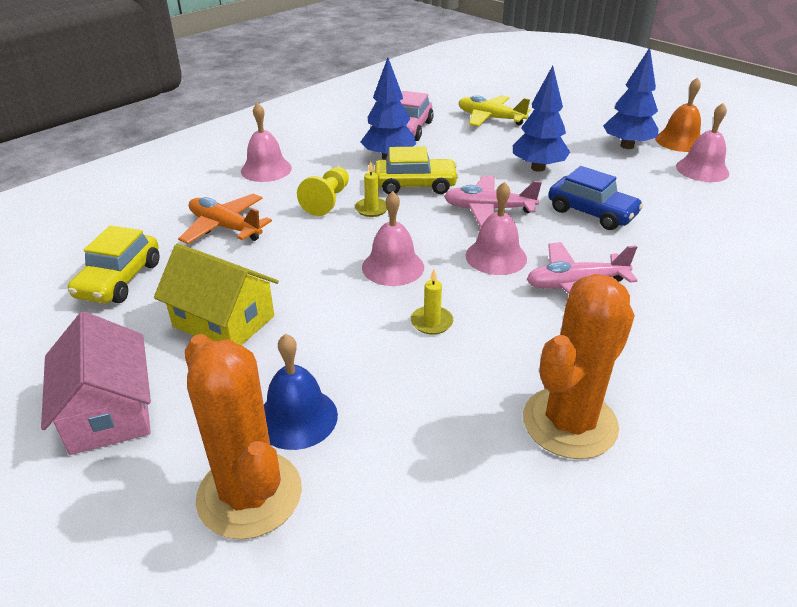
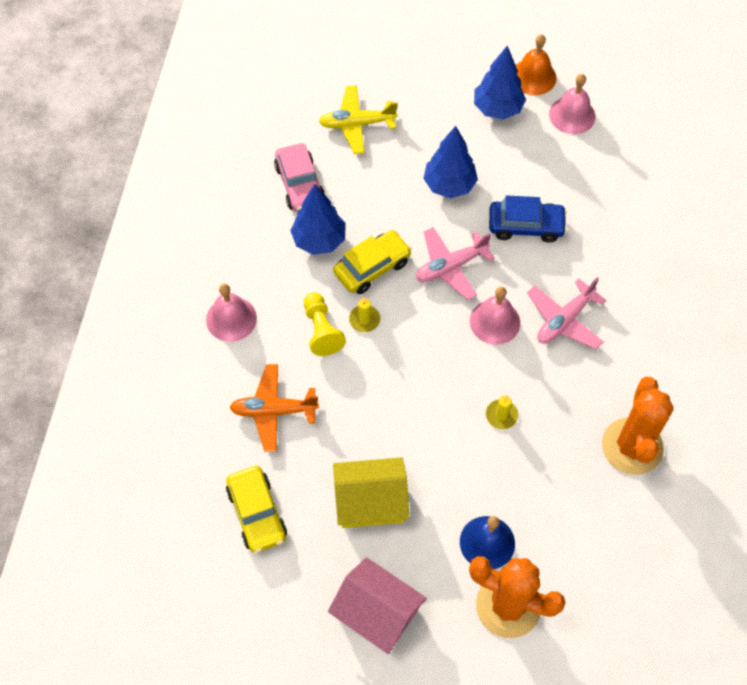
camera: 35 degrees left, 25 degrees up
(393, 267) = (434, 377): pink bell -> none

